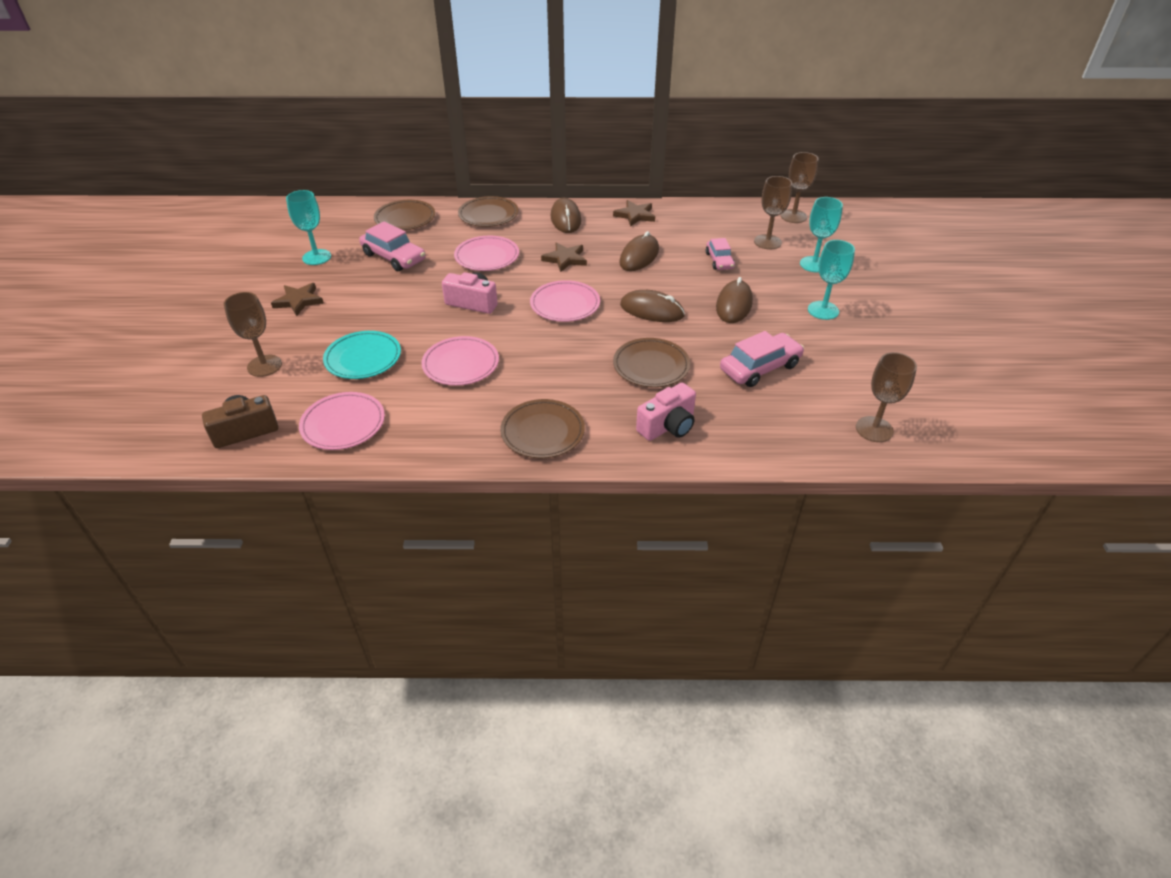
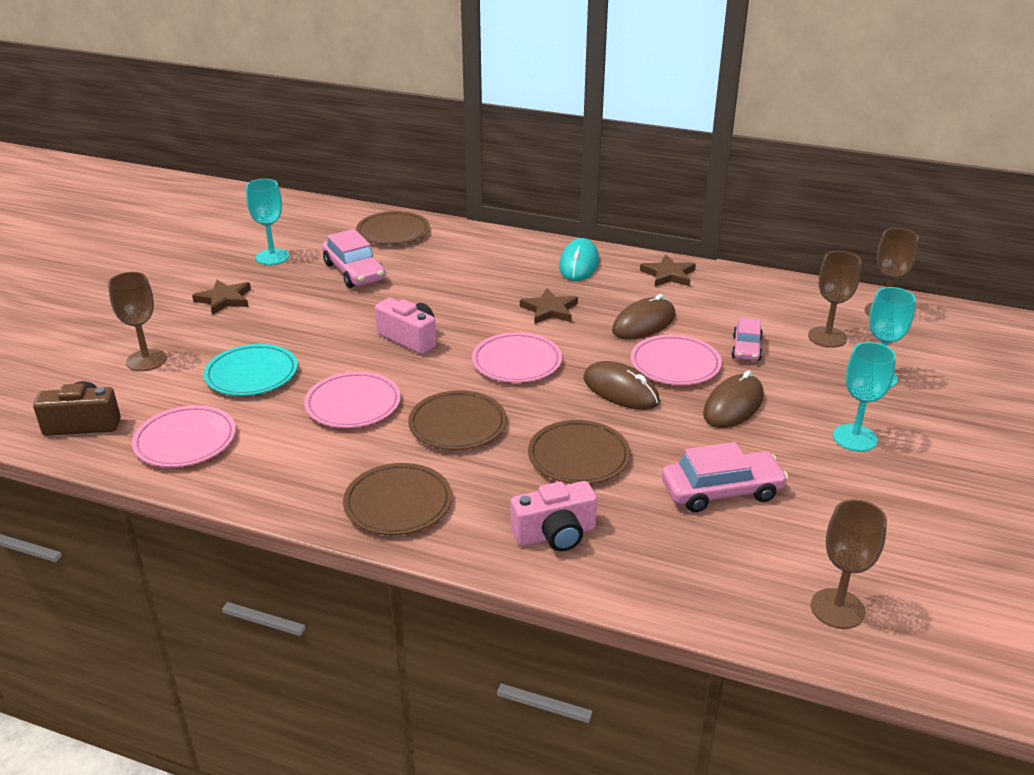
camera: 20 degrees right, 10 degrees down
(487, 256) = (458, 290): pink plate -> pink plate (675, 364)
(488, 215) = (489, 244): brown plate -> brown plate (457, 424)
(565, 219) = (579, 264): brown mouse -> turquoise mouse

